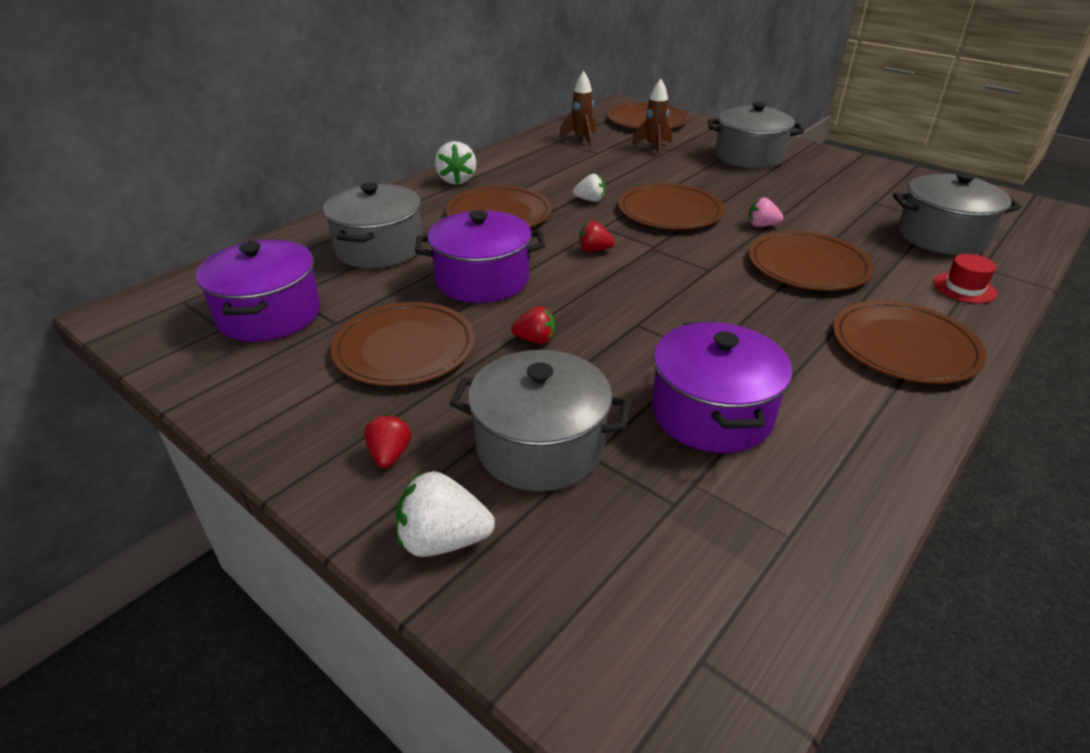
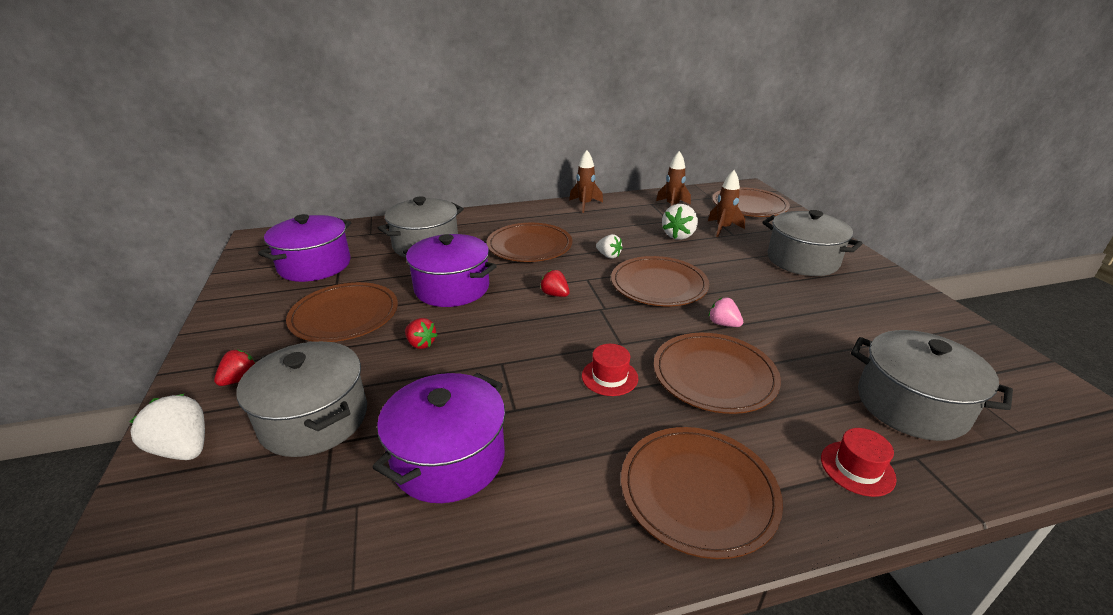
camera: 35 degrees right, 5 degrees down
(457, 180) = (538, 213): white strawberry -> white strawberry (678, 235)
(494, 159) = (585, 205): none -> brown rocket
(739, 298) = (609, 377): none -> red hat

